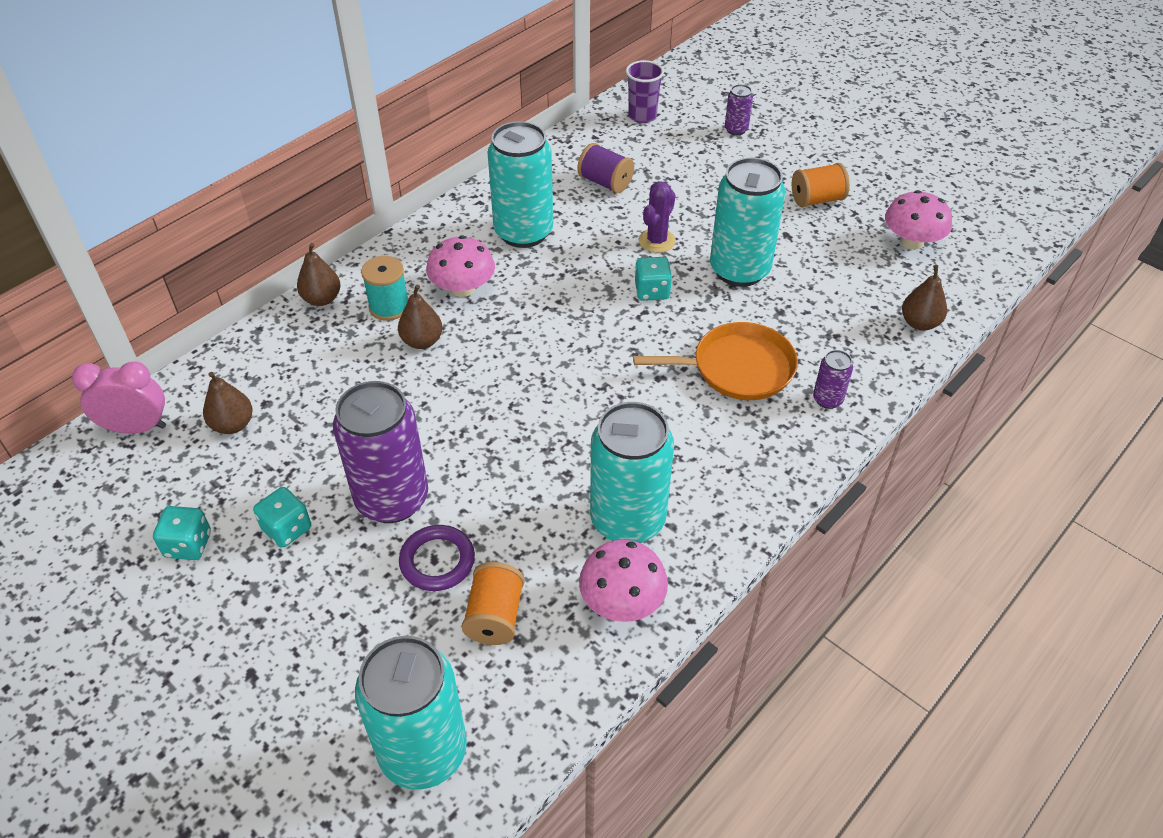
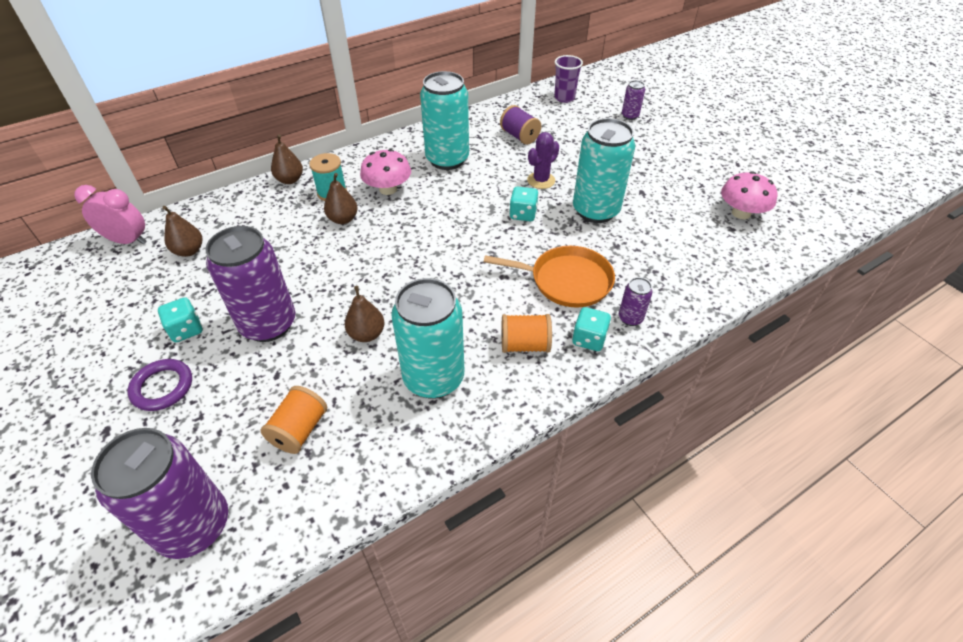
camera: 15 degrees right, 0 degrees up
(188, 545) = (116, 326): turquoise dice -> turquoise dice (589, 339)
(423, 751) = (194, 526): turquoise can -> purple can
(437, 561) = (278, 377): purple ring -> purple ring (162, 387)
(622, 601) = (402, 441): pink mushroom -> none
(817, 200) = (674, 171): orange spool -> orange spool (524, 345)
(919, 323) = (728, 274): brown pear -> brown pear (367, 334)

